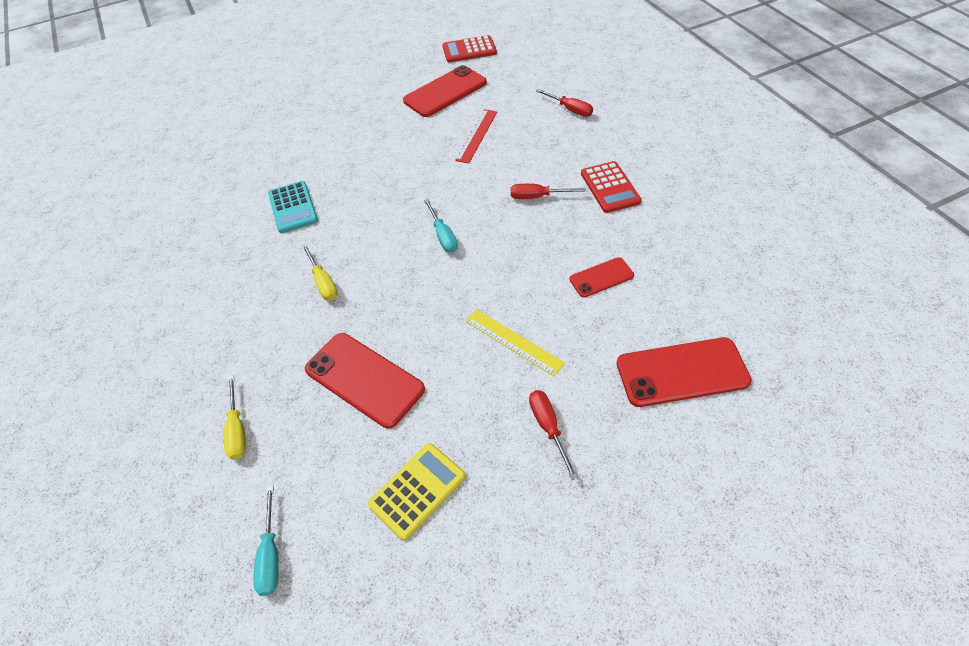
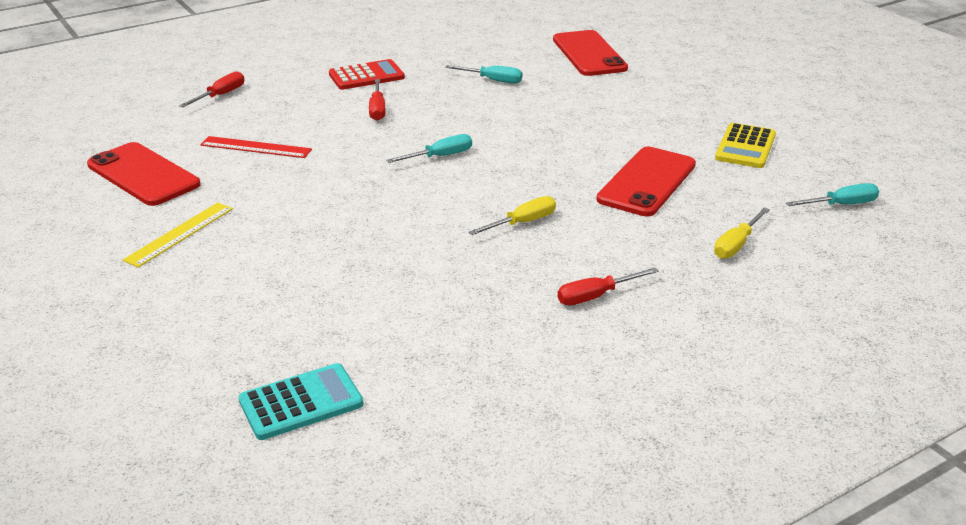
camera: 100 degrees left, 20 degrees down
(237, 430) = (736, 245): yellow screwdriver -> yellow screwdriver turned 150 degrees clockwise
(293, 207) = (386, 266): turquoise calculator -> turquoise calculator (301, 402)
(417, 490) = (745, 147): yellow calculator -> yellow calculator turned 105 degrees counterclockwise
(469, 50) = (37, 164): red calculator -> none
(513, 341) = (578, 115): yellow ruler -> yellow ruler (179, 234)
(548, 427) = (661, 99): red screwdriver -> red screwdriver (596, 296)
(601, 277) = (493, 80): red phone -> turquoise screwdriver

